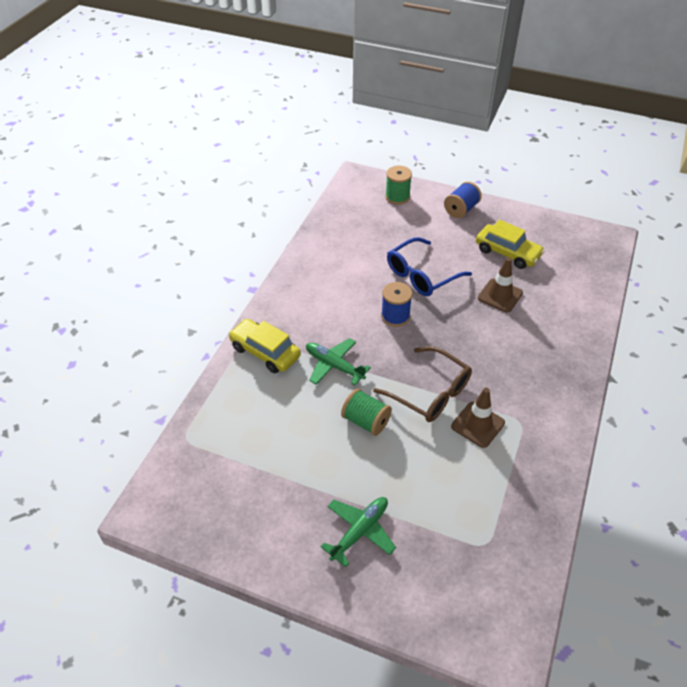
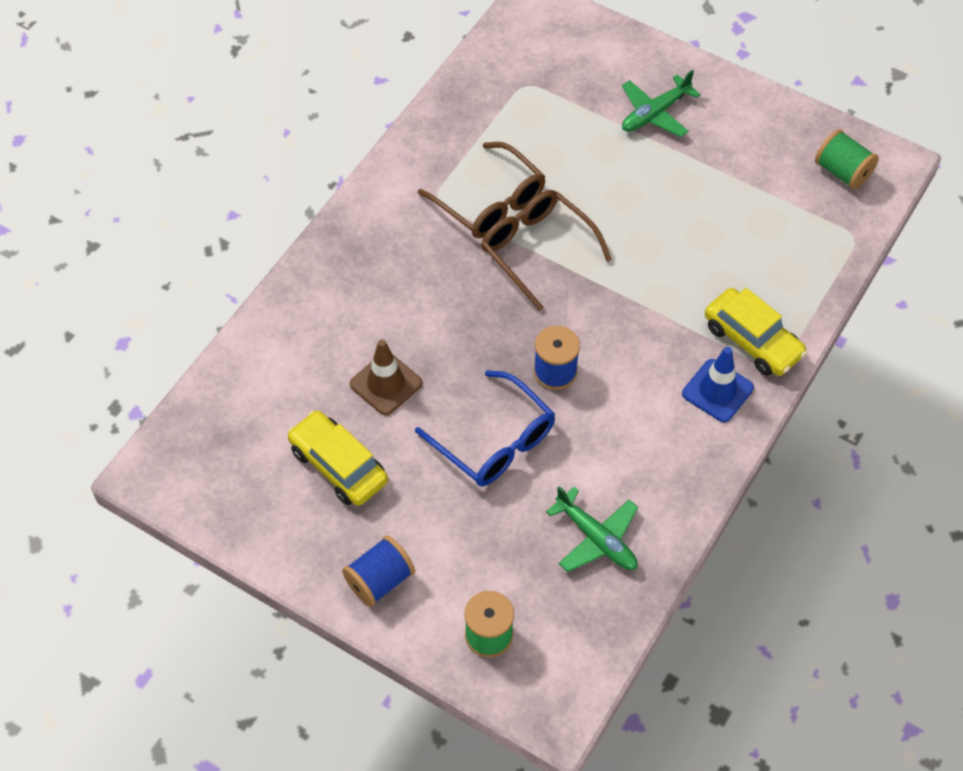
camera: 170 degrees left, 10 degrees up
(287, 319) = (717, 391): none -> blue traffic cone
(334, 365) = (657, 306): green plane -> green plane (596, 538)
(366, 421) = (627, 226): green spool -> green spool (842, 172)
(421, 275) = (494, 441): blue glasses -> blue glasses turned 75 degrees clockwise
(477, 424) = (490, 202): brown traffic cone -> brown glasses

